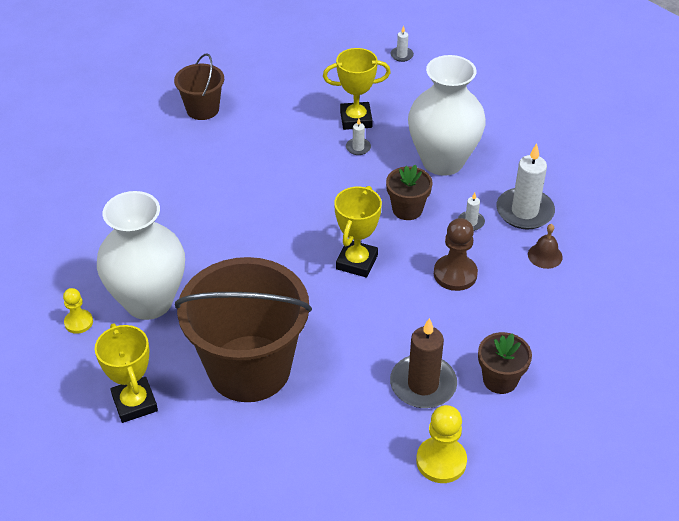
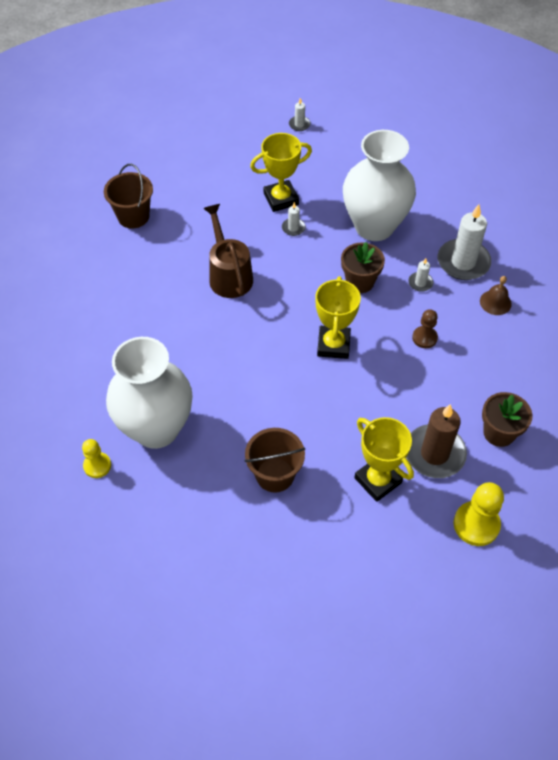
camera: 15 degrees left, 10 degrees up
(135, 403) = (182, 536): yellow trophy -> yellow trophy (378, 480)
(249, 368) = (275, 475): brown bucket -> brown bucket, size x0.49
(275, 178) = (228, 274): none -> brown watering can
(455, 274) = (424, 338): brown pawn -> brown pawn, size x0.62

